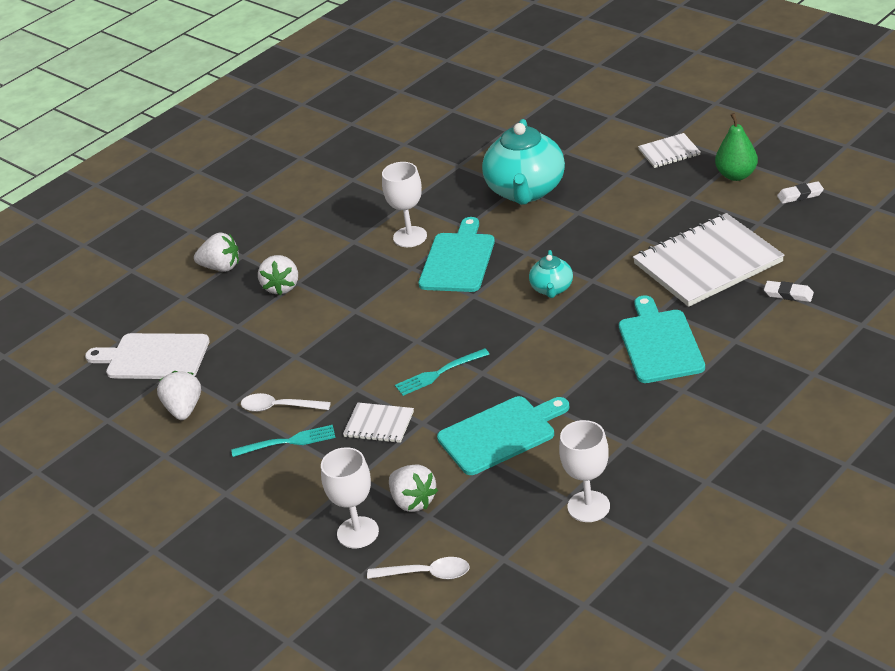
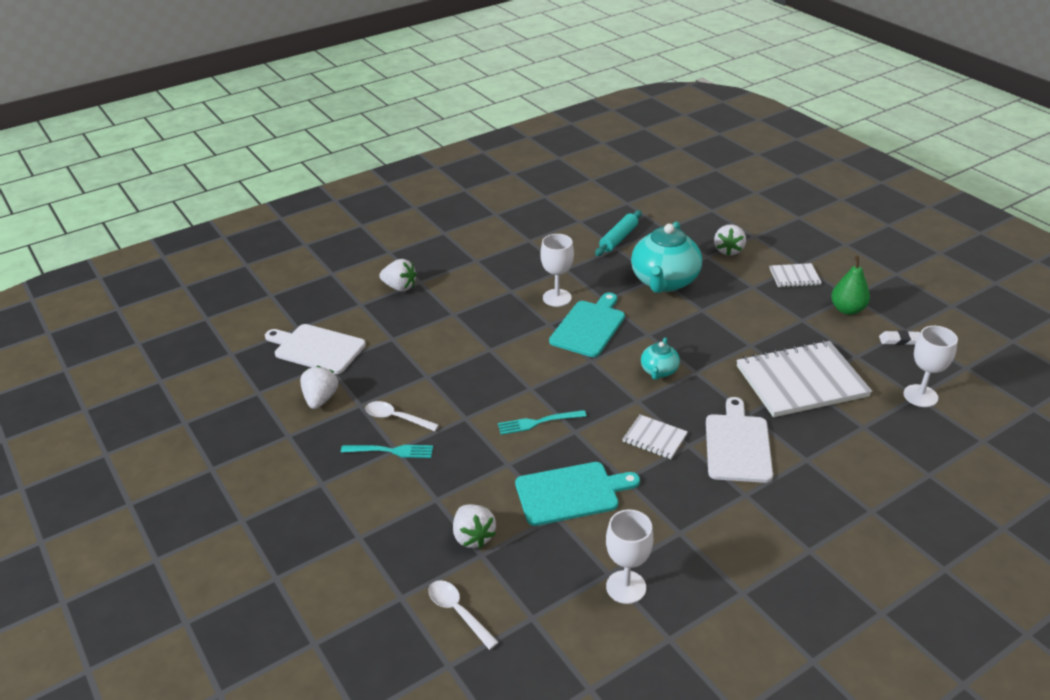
camera: 10 degrees right, 0 degrees up
(281, 287) = (439, 315): white strawberry -> white strawberry (728, 250)
(358, 532) = (415, 553): white goblet -> white goblet (920, 396)
(379, 424) = (471, 455): white notebook -> white notebook (654, 438)
(426, 574) = (458, 612): white spoon -> white spoon turned 150 degrees counterclockwise
(456, 154) = (618, 239): none -> turquoise rolling pin
(659, 343) = (737, 445): turquoise cutting board -> white cutting board
(788, 294) = (867, 428): white eraser -> none

